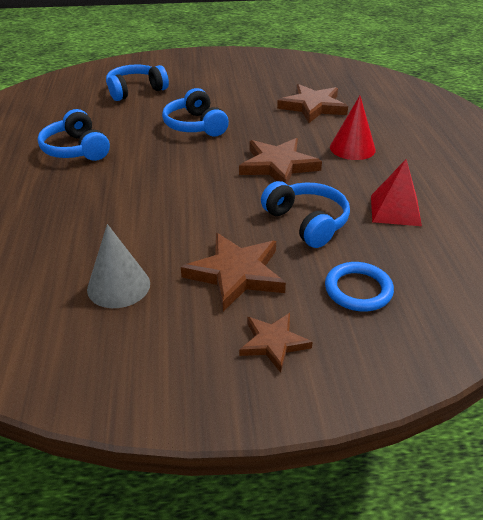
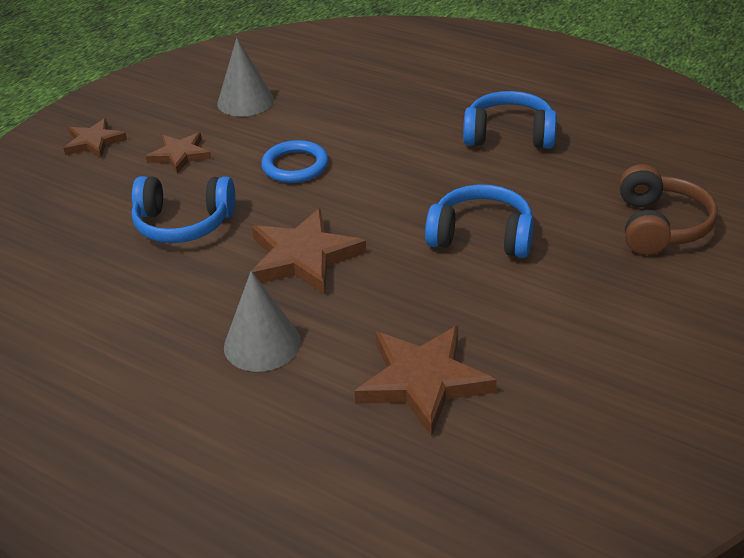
camera: 130 degrees right, 0 degrees up
(135, 90) = (660, 226): blue headphones -> brown headphones
(236, 273) = (180, 155): brown star -> brown star, size x0.61
(352, 148) = (262, 344): red cone -> grey cone
(358, 290) = (71, 204): blue ring -> blue ring (295, 166)
(395, 210) = (114, 294): red pyramid -> none

